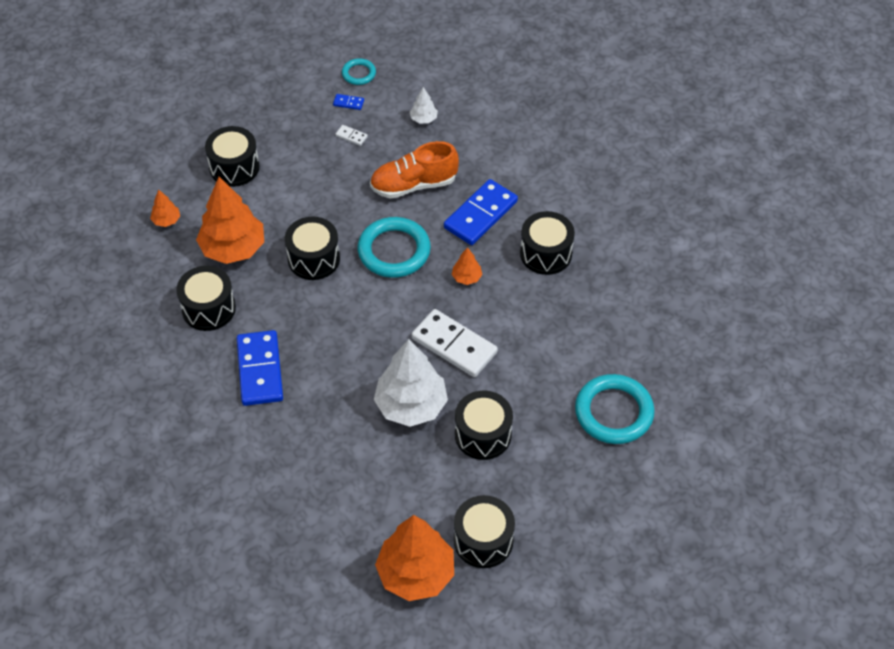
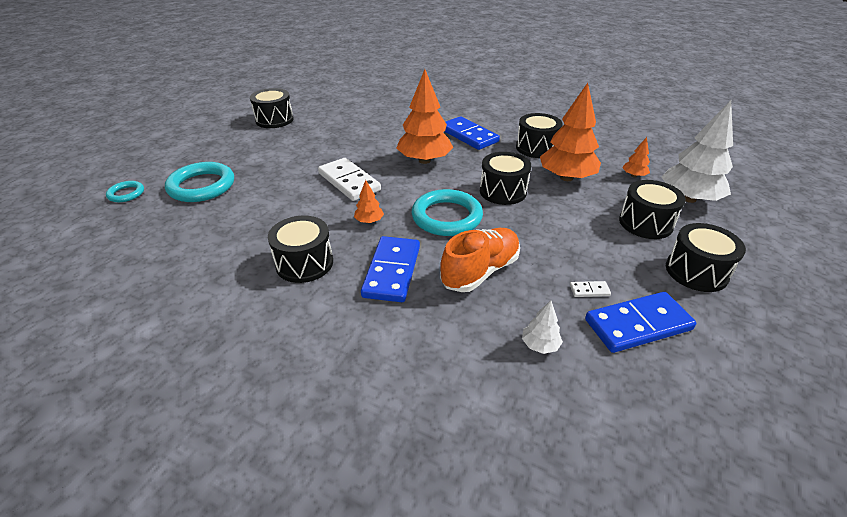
camera: 150 degrees right, 15 degrees down
(348, 103) = (638, 325): blue domino -> blue domino, size x2.44
(359, 74) = (676, 369): turquoise ring -> turquoise ring (126, 194)
(411, 405) = (357, 149): white tree -> white tree (689, 198)
(416, 573) = (307, 103): orange tree -> orange tree (424, 160)
(454, 345) = (349, 182): white domino -> white domino turned 45 degrees clockwise
(483, 435) = (298, 151): black drum -> black drum (696, 271)

